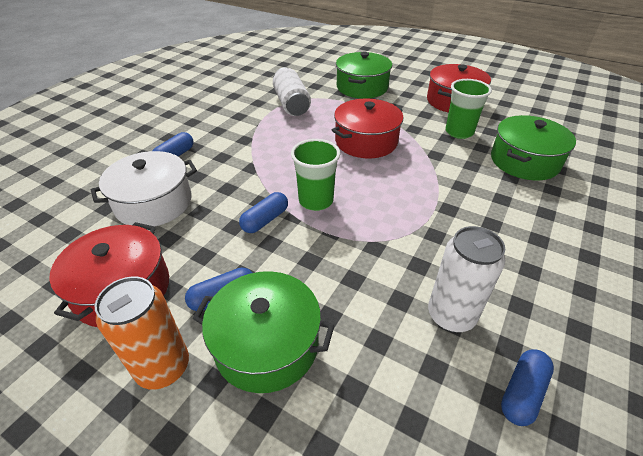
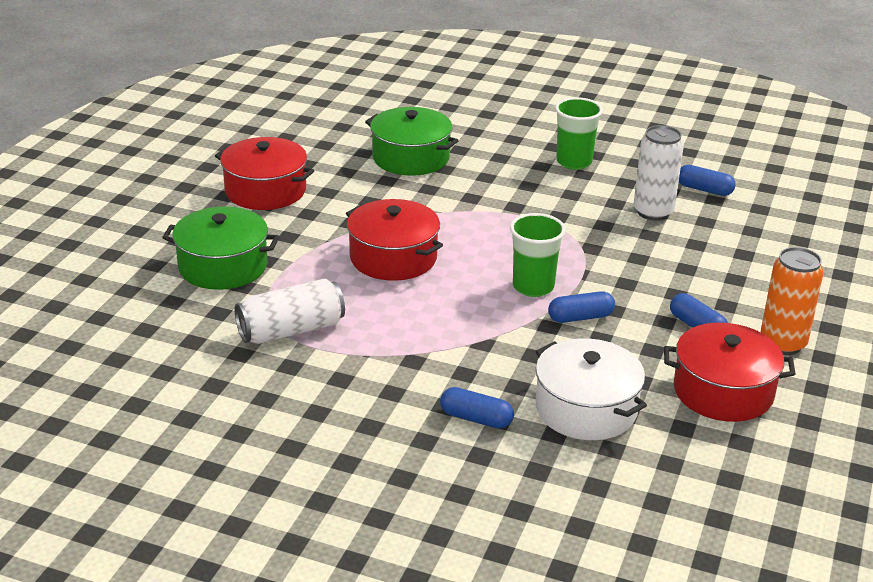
camera: 100 degrees left, 10 degrees down
(265, 220) = (580, 317): blue capsule -> blue capsule turned 45 degrees counterclockwise
(267, 344) = (731, 295): green pot -> none
(459, 132) = (354, 192): green cup -> green cup (574, 162)

